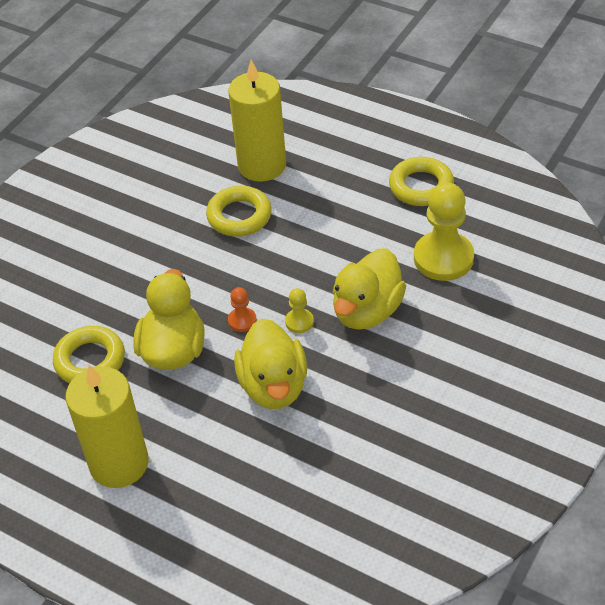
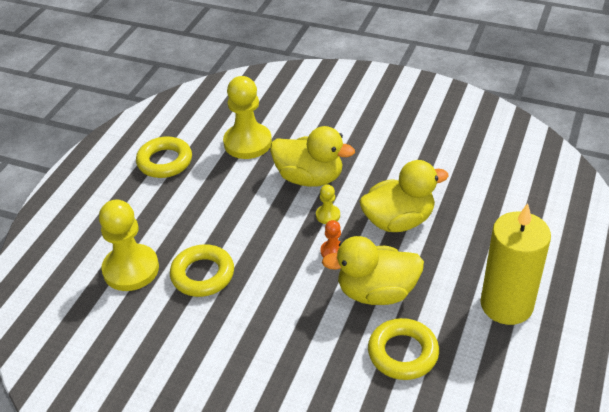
camera: 100 degrees left, 5 degrees down
(262, 165) = (131, 269): yellow candle -> yellow pawn

